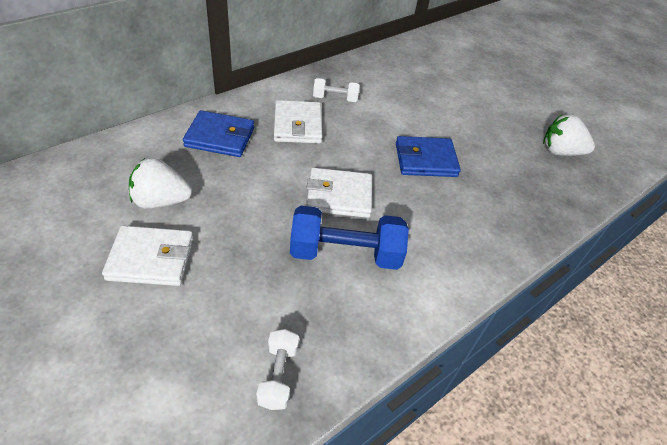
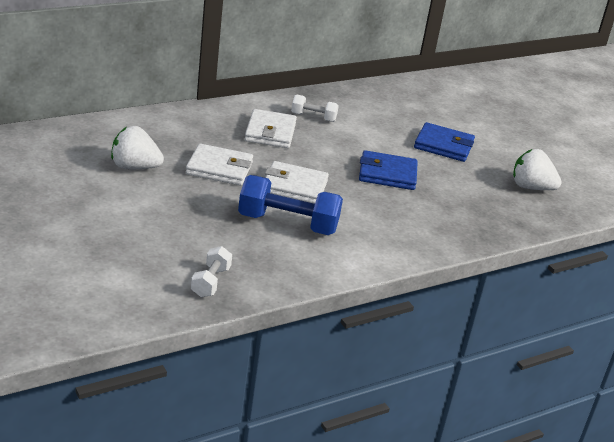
camera: 10 degrees right, 15 degrees down
(151, 259) = (121, 201): white wallet -> white wallet (219, 168)
(220, 137) = (194, 131): blue wallet -> blue wallet (443, 146)

